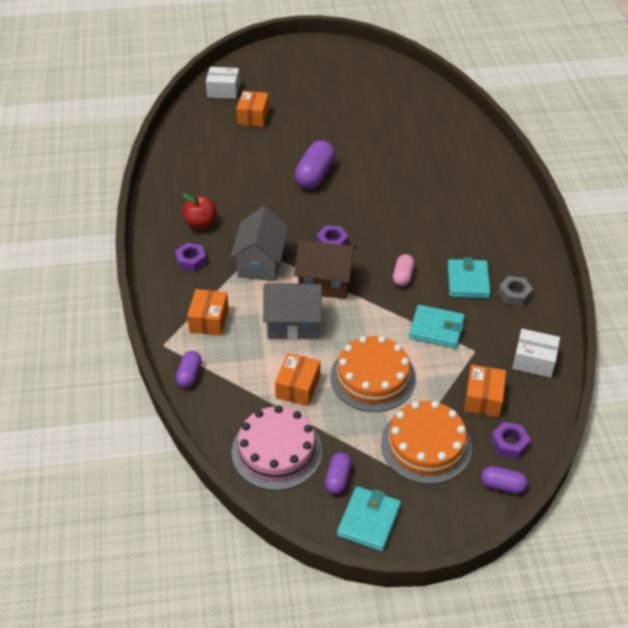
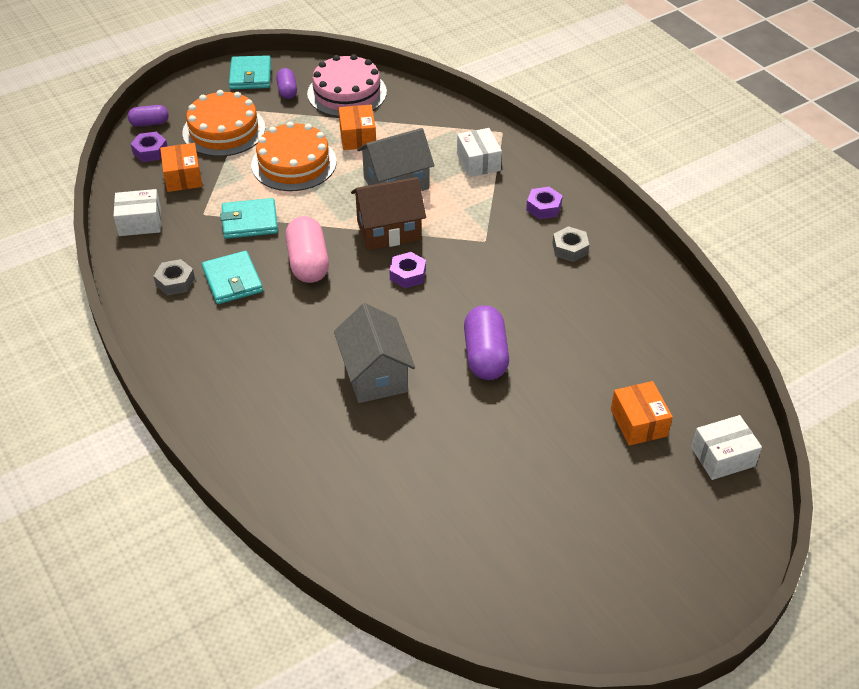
camera: 155 degrees right, 0 degrees up
(189, 375) = (459, 118): purple capsule -> none
(201, 223) = (570, 248): red apple -> grey nut
(209, 320) = (478, 162): orange box -> white box
(261, 262) = (470, 228): grey house -> grey house (375, 375)
(403, 276) = (308, 263): pink capsule -> pink capsule, size x1.75

